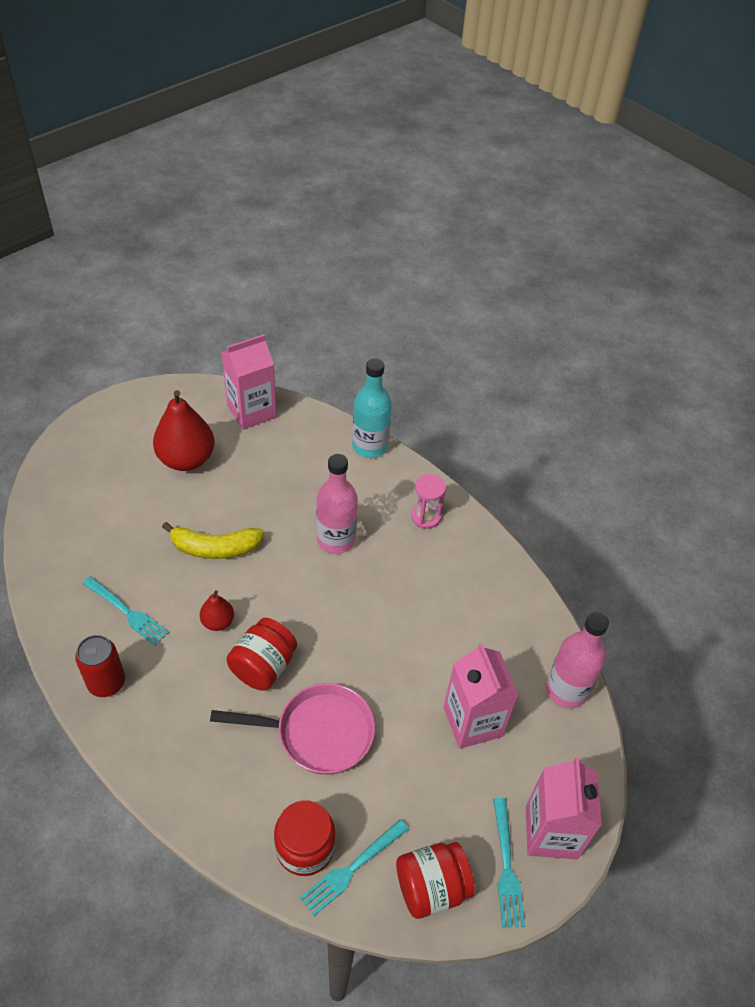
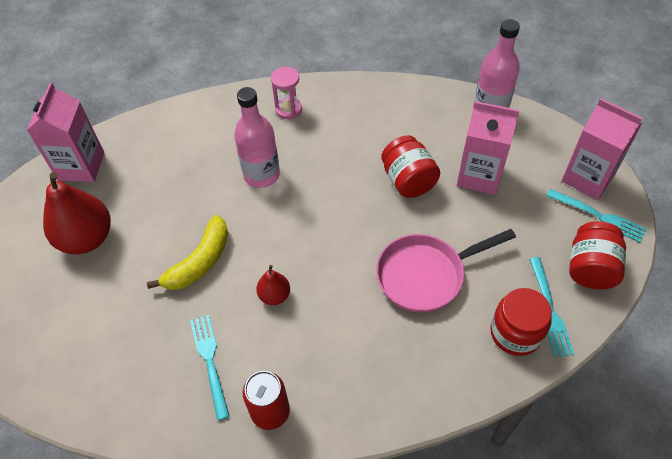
camera: 50 degrees left, 5 degrees up
(127, 612) = (210, 362): turquoise fork -> turquoise fork turned 90 degrees counterclockwise
(263, 666) = (341, 283): red jar -> red jar (408, 180)
(318, 733) = (425, 275): pink pan -> pink pan turned 150 degrees counterclockwise
(370, 446) = (192, 107): turquoise bottle -> none

